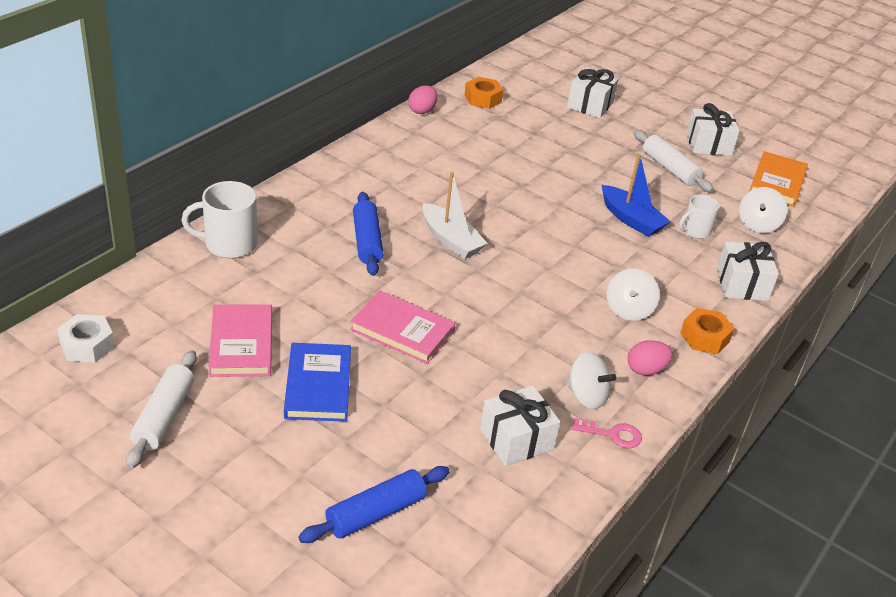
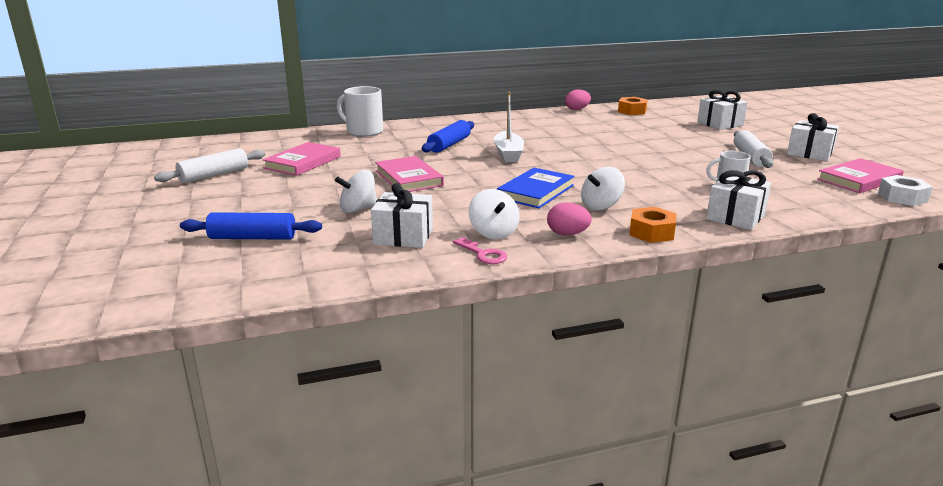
camera: 40 degrees right, 15 degrees down
(87, 345) = (226, 146): white nut -> white nut (902, 197)
(318, 385) = (316, 185): blue book -> blue book (535, 191)
(631, 219) = (674, 171): blue boat -> none
(757, 224) = (802, 194): white spinning top -> white spinning top (358, 209)
(777, 182) = (859, 179): orange book -> pink book

